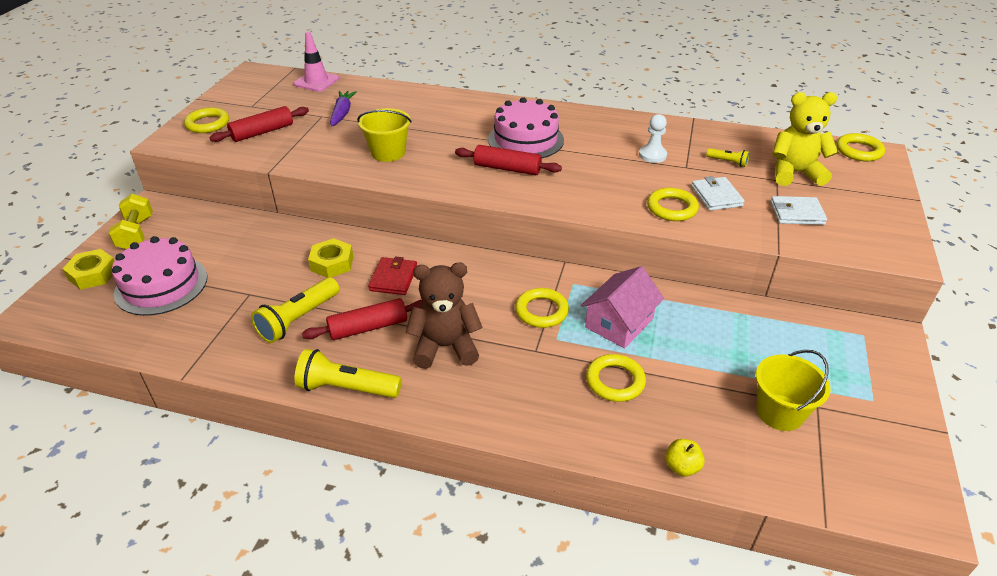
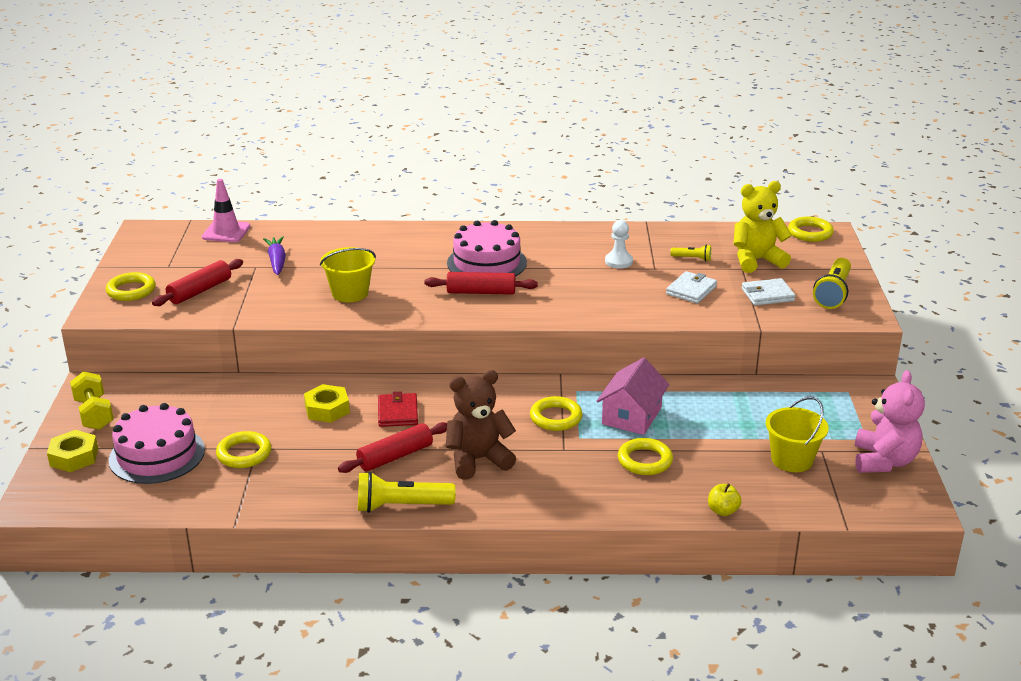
camera: 15 degrees left, 10 degrees down
(298, 319) = (321, 461): yellow flashlight -> yellow flashlight (833, 293)
(672, 208) = (653, 306): yellow ring -> yellow ring (244, 454)
(716, 196) = (691, 290): white wallet -> white wallet turned 60 degrees clockwise
(889, 436) = (884, 461): none -> pink teddy bear

